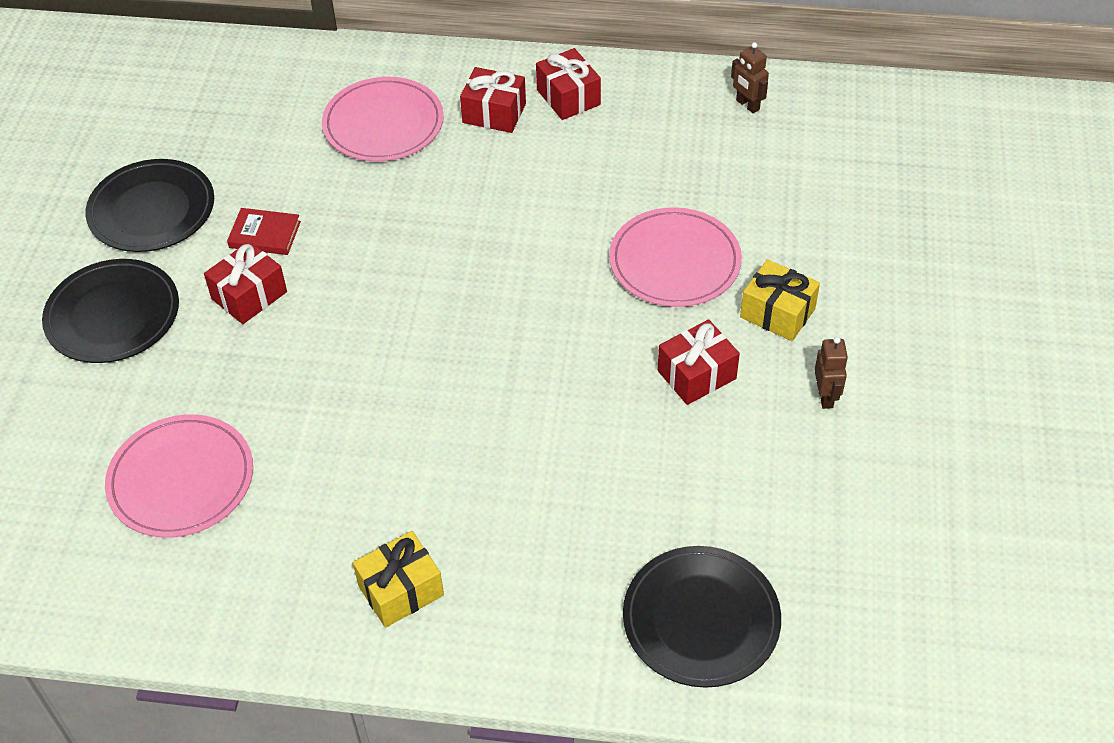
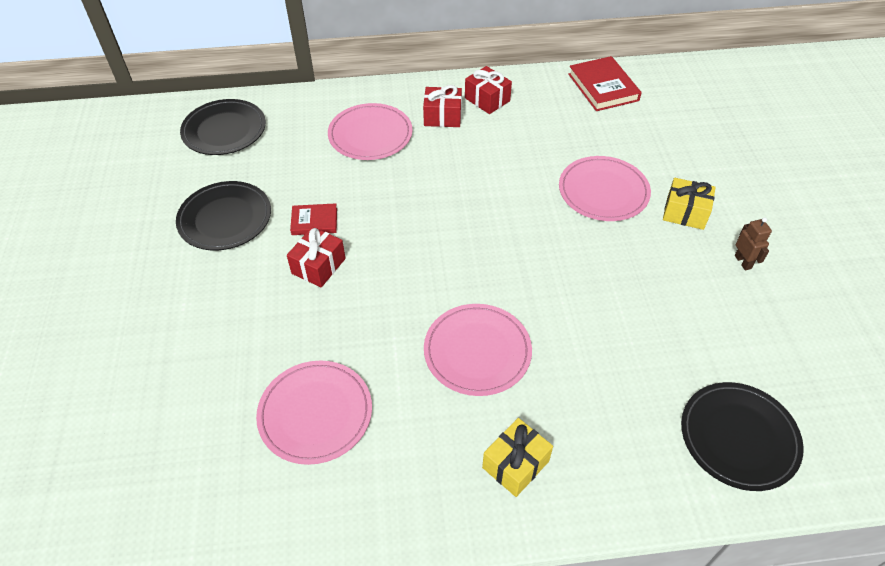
camera: 15 degrees left, 0 degrees up
(113, 315) = (220, 299): black plate -> black plate (224, 130)
(410, 444) = (477, 351): none -> pink plate
(696, 375) = (653, 263): red gift -> none
(747, 105) = (603, 87): brown robot -> red book

